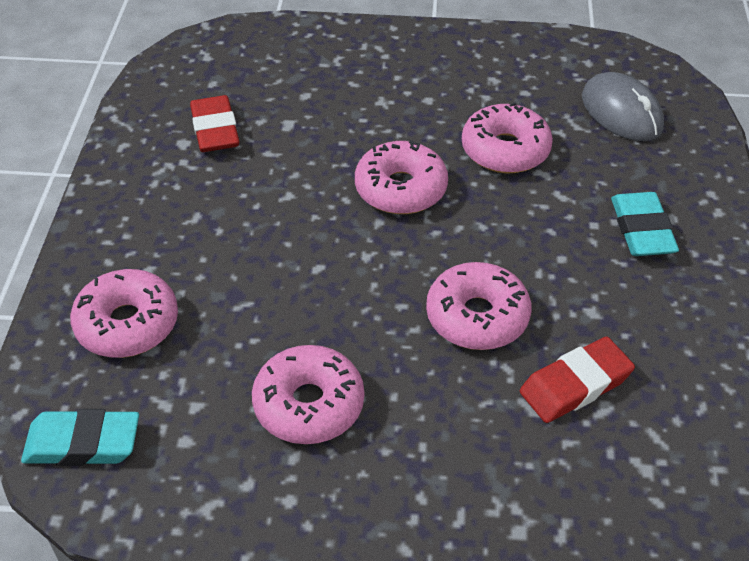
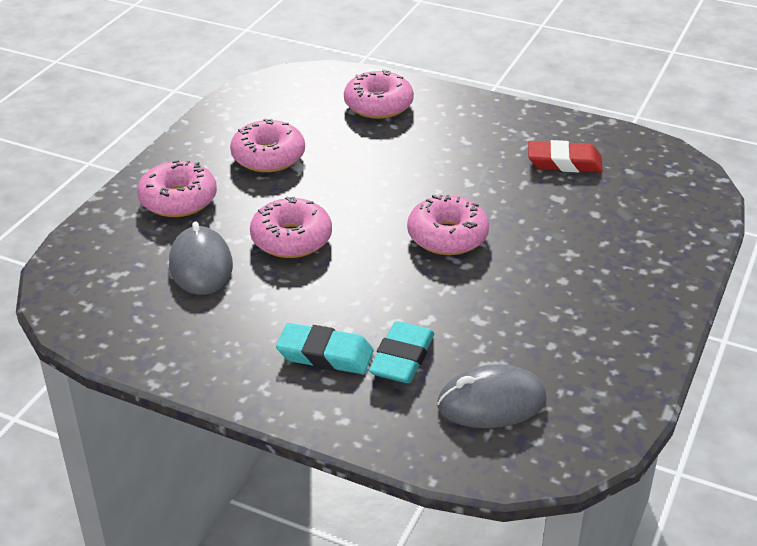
camera: 110 degrees right, 10 degrees down
(82, 443) = (297, 83): turquoise eraser -> turquoise eraser (402, 358)
(505, 150) = (469, 306): pink donut -> pink donut (178, 200)
(575, 385) = (201, 265): red eraser -> grey mouse

